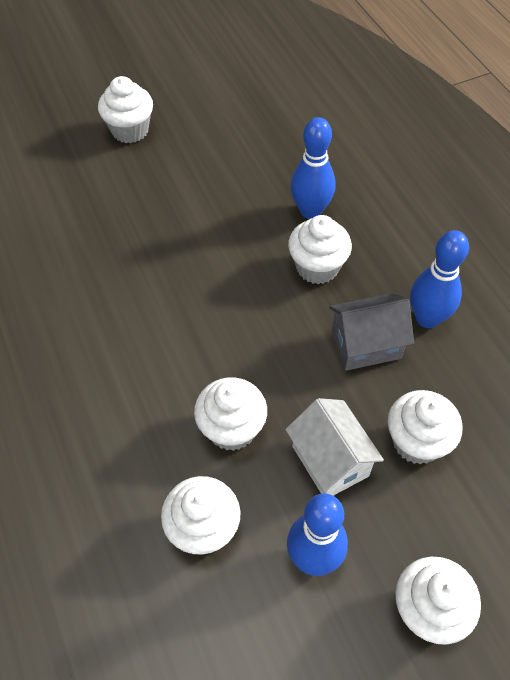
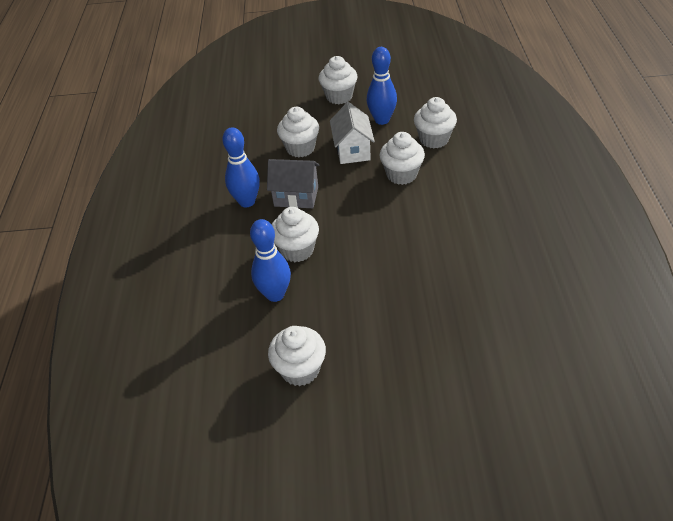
camera: 155 degrees left, 10 degrees down
(130, 130) = (406, 435): white cupcake -> white cupcake (300, 369)

